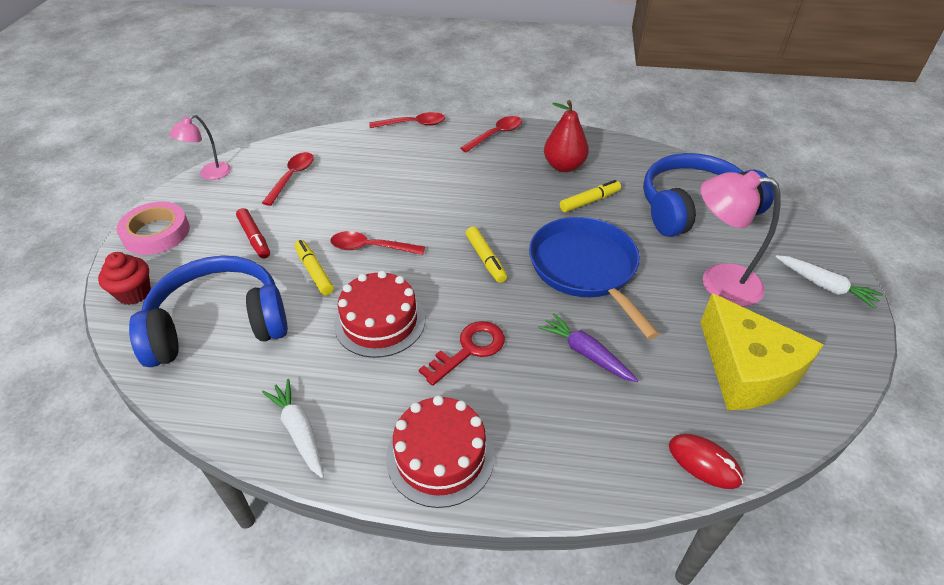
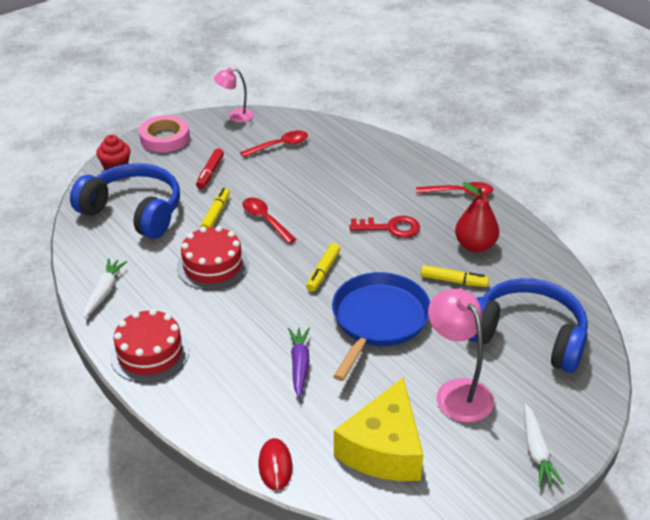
camera: 45 degrees right, 5 degrees down
(413, 124) = (410, 151): red spoon -> none
(469, 350) = (237, 314): red key -> red key (390, 228)

